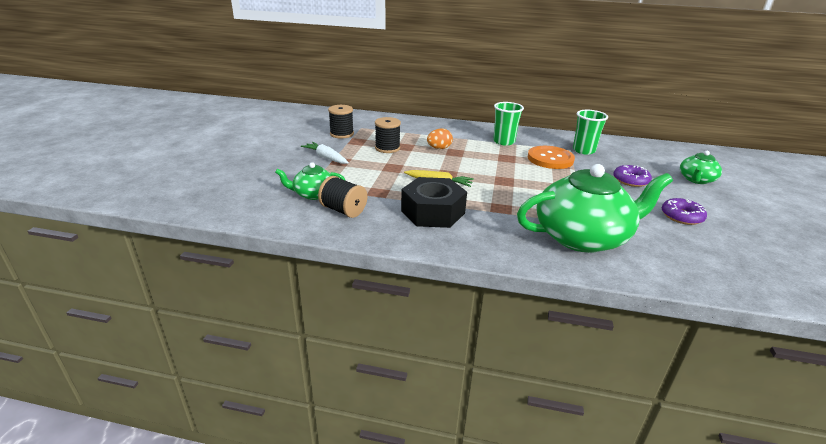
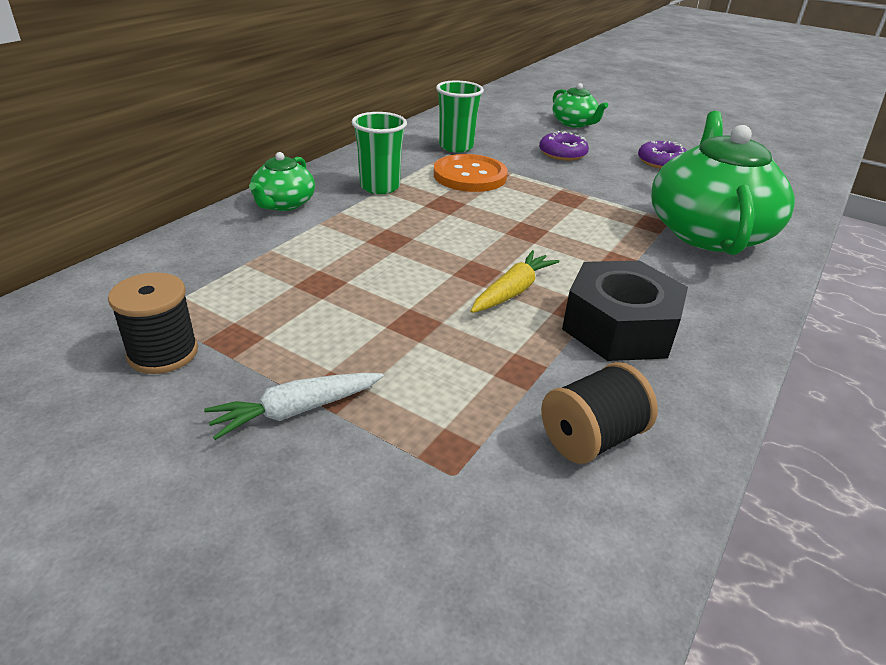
camera: 70 degrees left, 5 degrees up
(313, 194) = (497, 474): green teapot -> green teapot (283, 204)
(387, 148) = (311, 306): black spool -> none
(439, 148) = (360, 250): orange egg -> none

